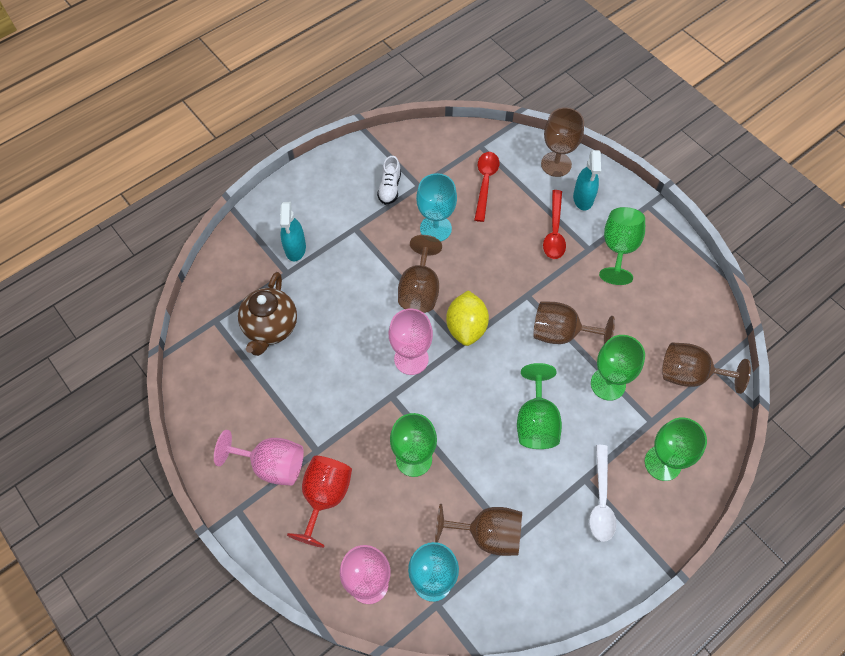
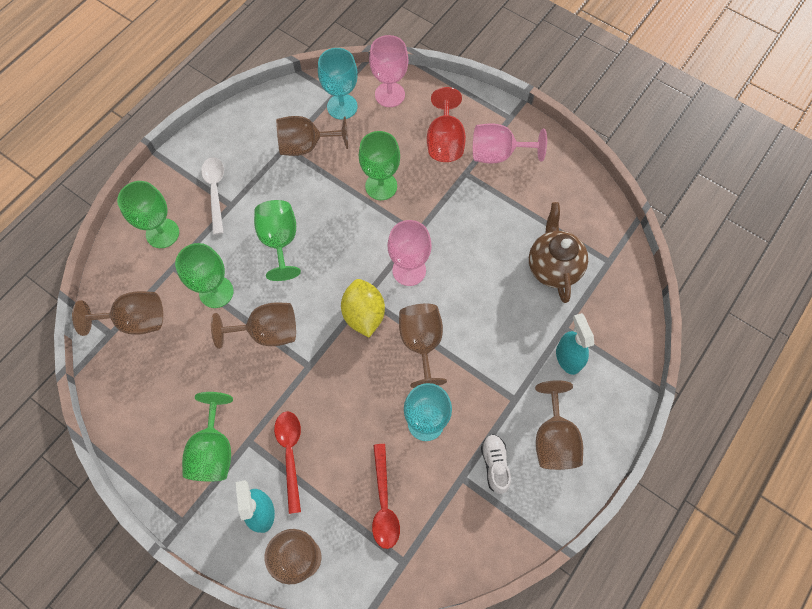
camera: 165 degrees right, 5 degrees up
(335, 194) = (553, 439): none -> brown goblet

